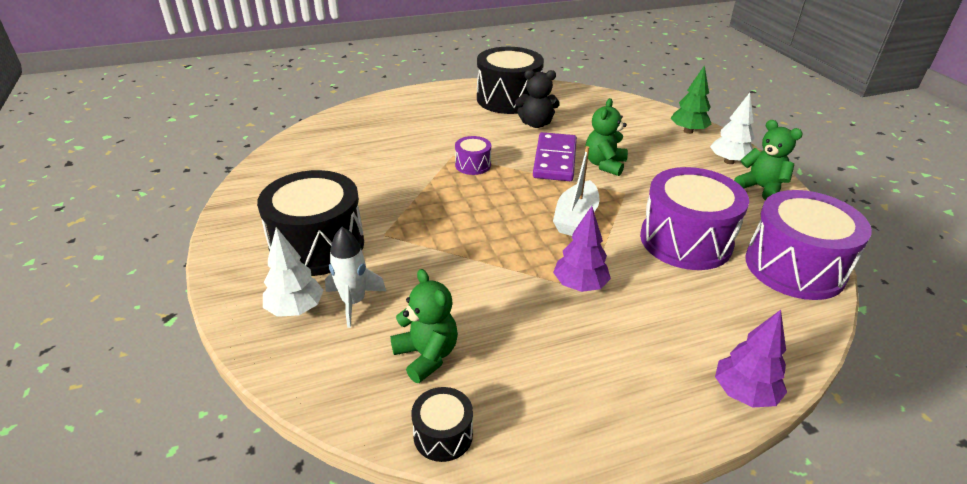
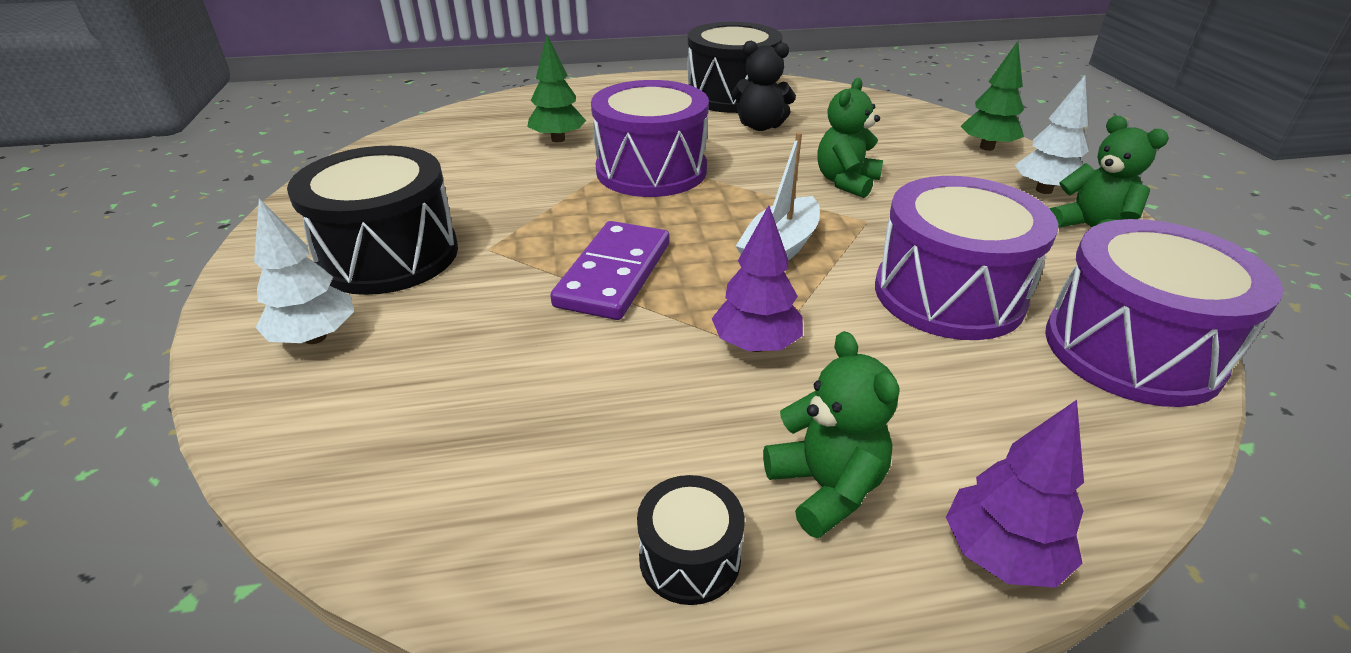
camera: 10 degrees right, 0 degrees up
(353, 302) = (402, 336): white rocket -> none
(398, 144) = (558, 139): none -> green tree
(426, 356) = (474, 425): green teddy bear -> green teddy bear (826, 487)
(443, 435) = (445, 558): black drum -> black drum (689, 558)
(473, 165) = (651, 170): purple drum -> purple drum, size x2.14
(554, 160) = (772, 171): purple domino -> purple domino (613, 274)

